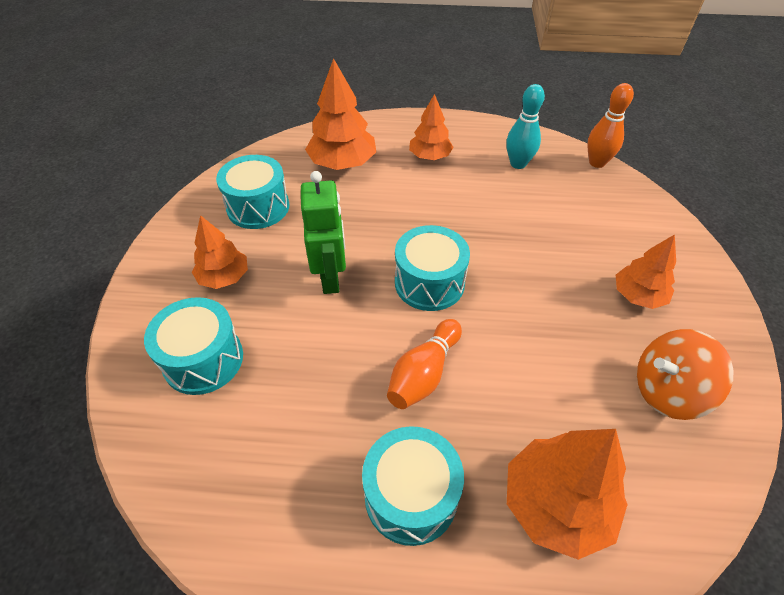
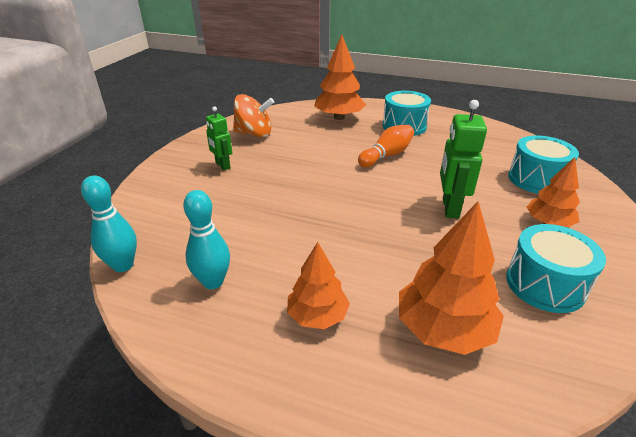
camera: 165 degrees left, 15 degrees down
(429, 283) = (368, 193): turquoise drum -> none
(597, 162) = (123, 265): orange bowling pin -> turquoise bowling pin
(638, 296) = (222, 166): orange tree -> green robot

